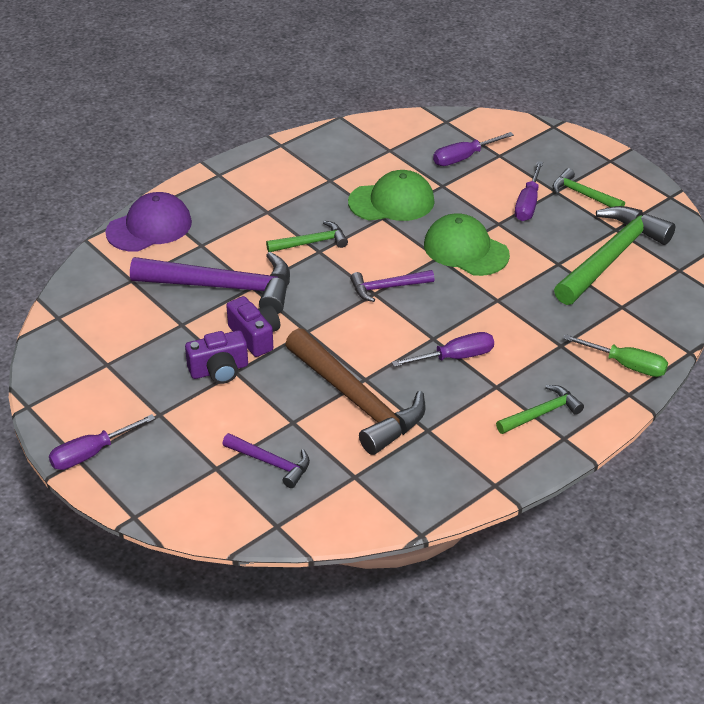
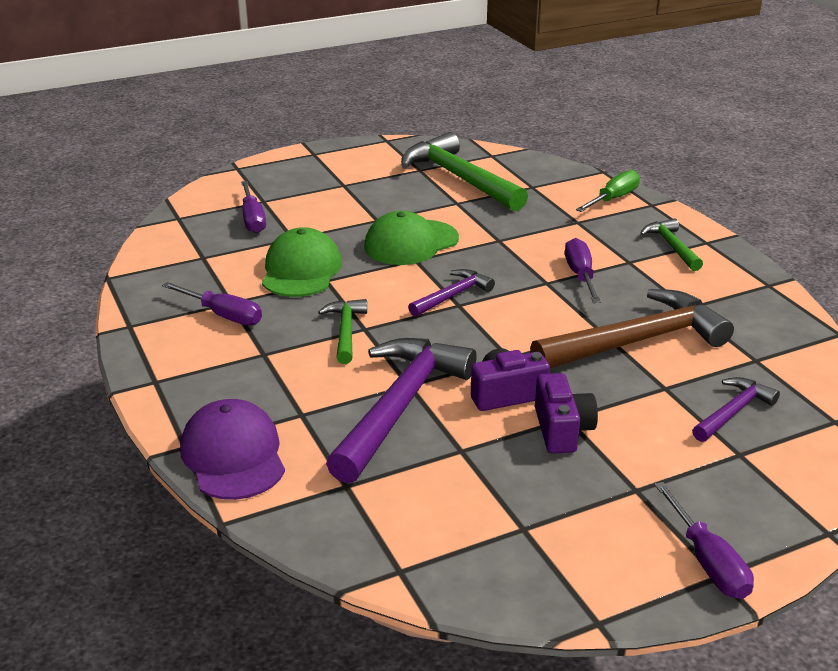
camera: 75 degrees left, 10 degrees down
(387, 288) = (453, 295): purple hammer -> purple hammer turned 135 degrees counterclockwise
(528, 204) = (356, 201): purple screwdriver -> purple screwdriver (224, 315)
(583, 194) = (358, 174): green hammer -> none

